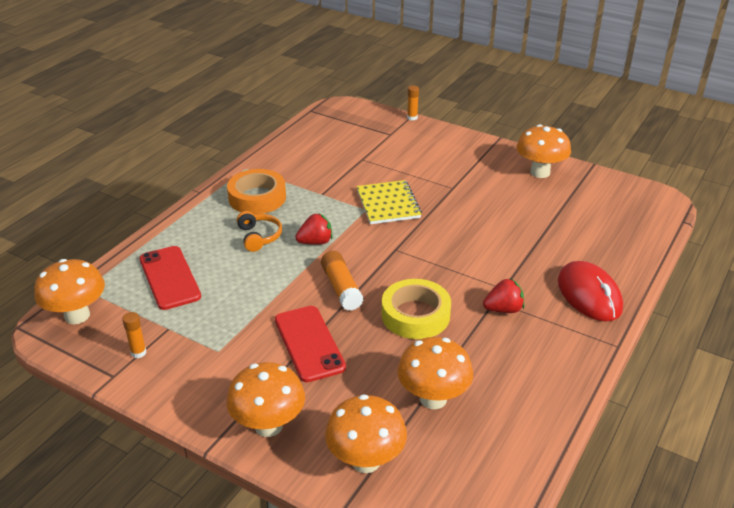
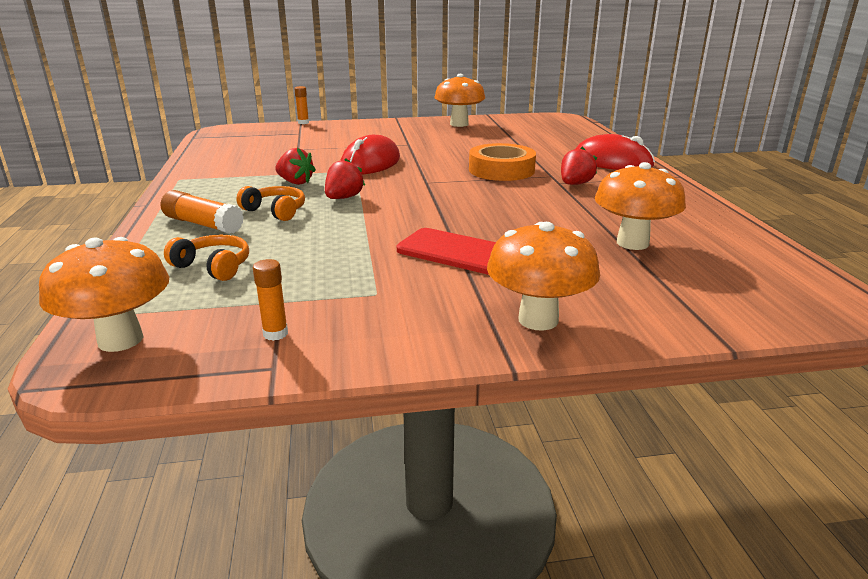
camera: 40 degrees left, 10 degrees down
(169, 278) = (213, 267): red phone -> orange headphones
(257, 197) = (227, 191): orange tape -> orange tape (501, 170)
(308, 207) = (295, 182): none -> red strawberry
(341, 288) = (423, 214): orange glue stick -> orange glue stick (203, 224)
(366, 461) = (668, 300): orange mushroom -> none
(388, 204) = (370, 163): yellow notebook -> red mouse
(415, 315) = (518, 207): yellow tape -> none

